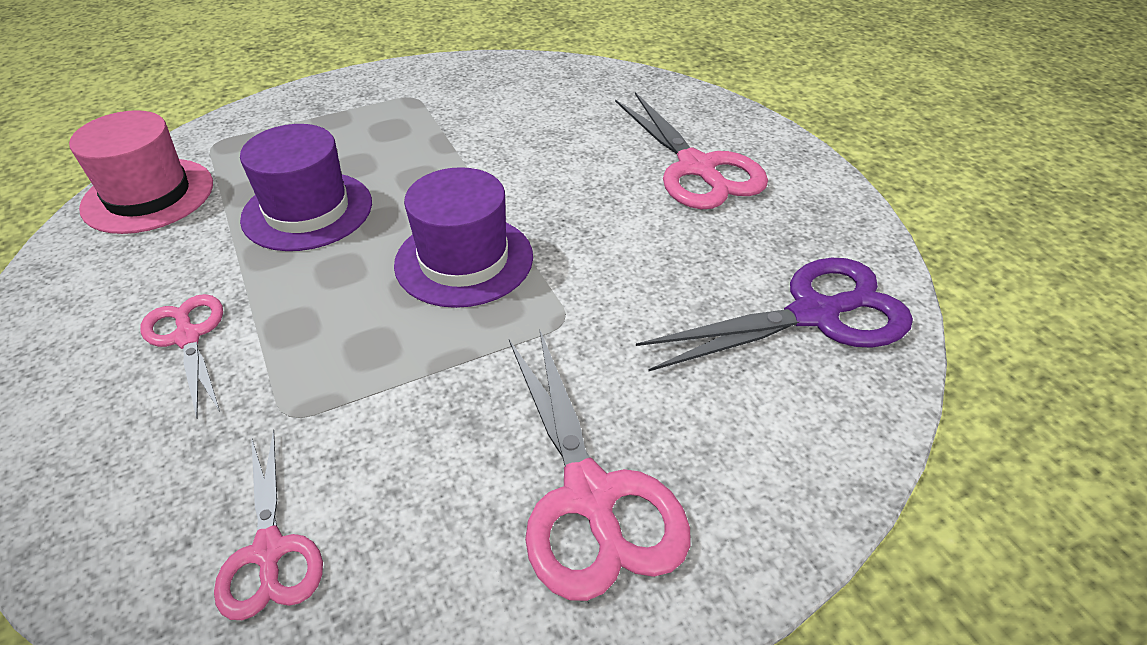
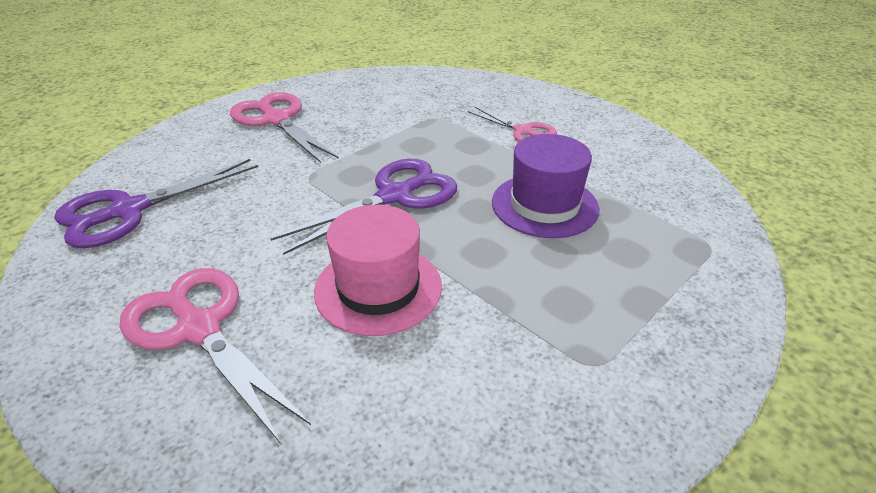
camera: 160 degrees right, 5 degrees down
(148, 195) = (678, 191): pink hat -> pink hat (378, 288)
(269, 551) = (403, 89): pink scissors -> none
(464, 260) = (395, 196): purple hat -> purple scissors

